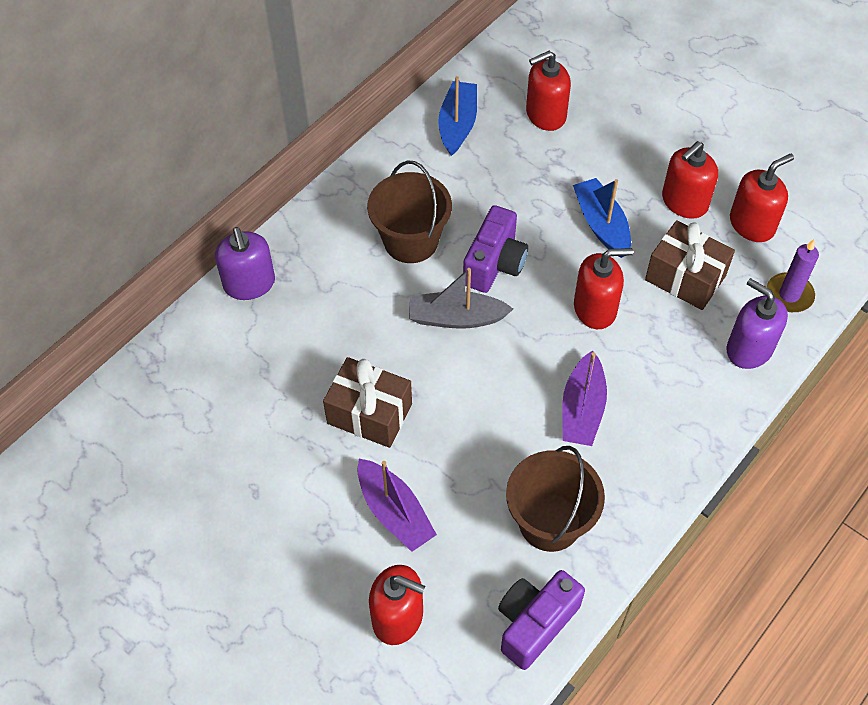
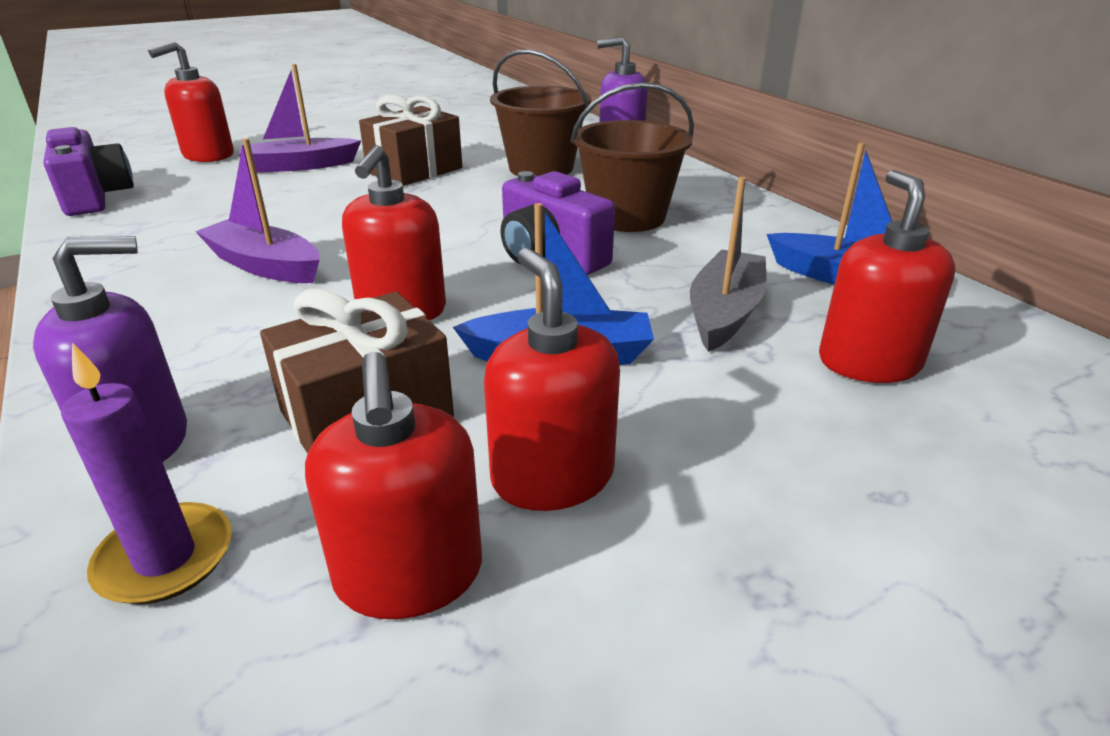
camera: 110 degrees right, 25 degrees down
(456, 318) = (486, 222): grey boat -> grey boat (724, 313)
(550, 522) = (170, 221): brown bucket -> brown bucket (541, 168)

